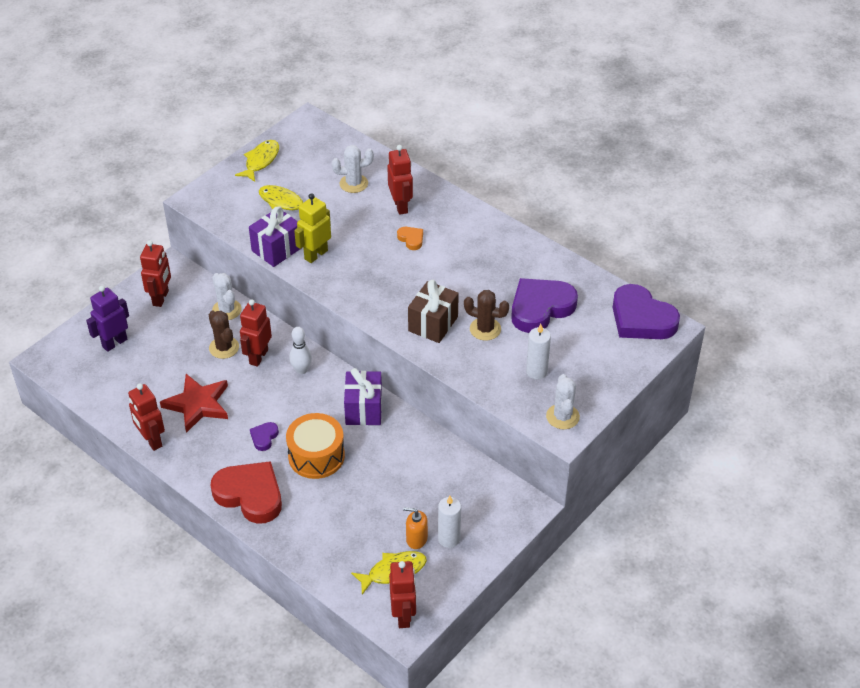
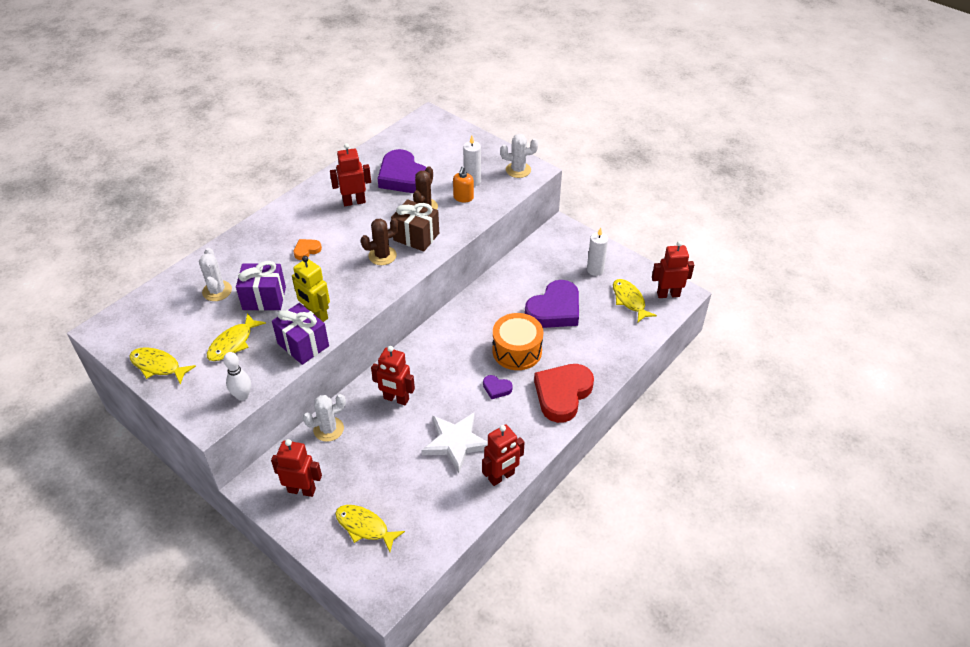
camera: 90 degrees left, 0 degrees up
(114, 343) = (365, 527): purple robot -> yellow fish
(197, 404) = (456, 443): red star -> white star
(224, 348) = (381, 427): brown cactus -> brown cactus (382, 256)
(301, 370) = (415, 365): white bowling pin -> white bowling pin (242, 396)
(363, 409) = (464, 321): purple gift -> purple gift (264, 298)
(401, 206) = (259, 257): red robot -> red robot (354, 202)
(416, 539) = (597, 288): orange soap dispenser -> orange soap dispenser (463, 197)
(641, 319) = (419, 128): purple heart -> purple heart (554, 310)

